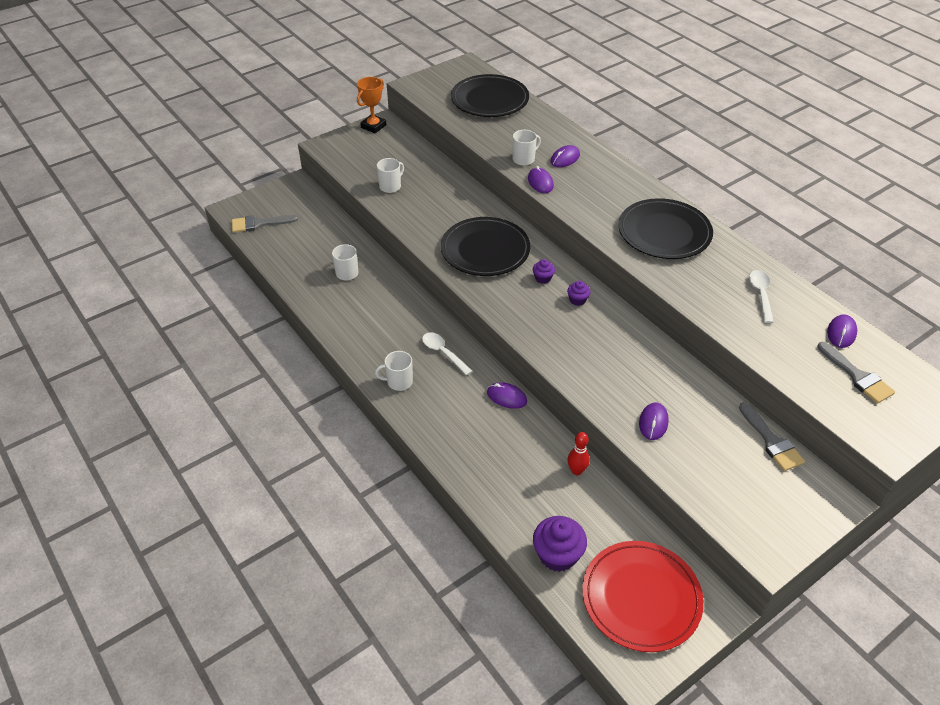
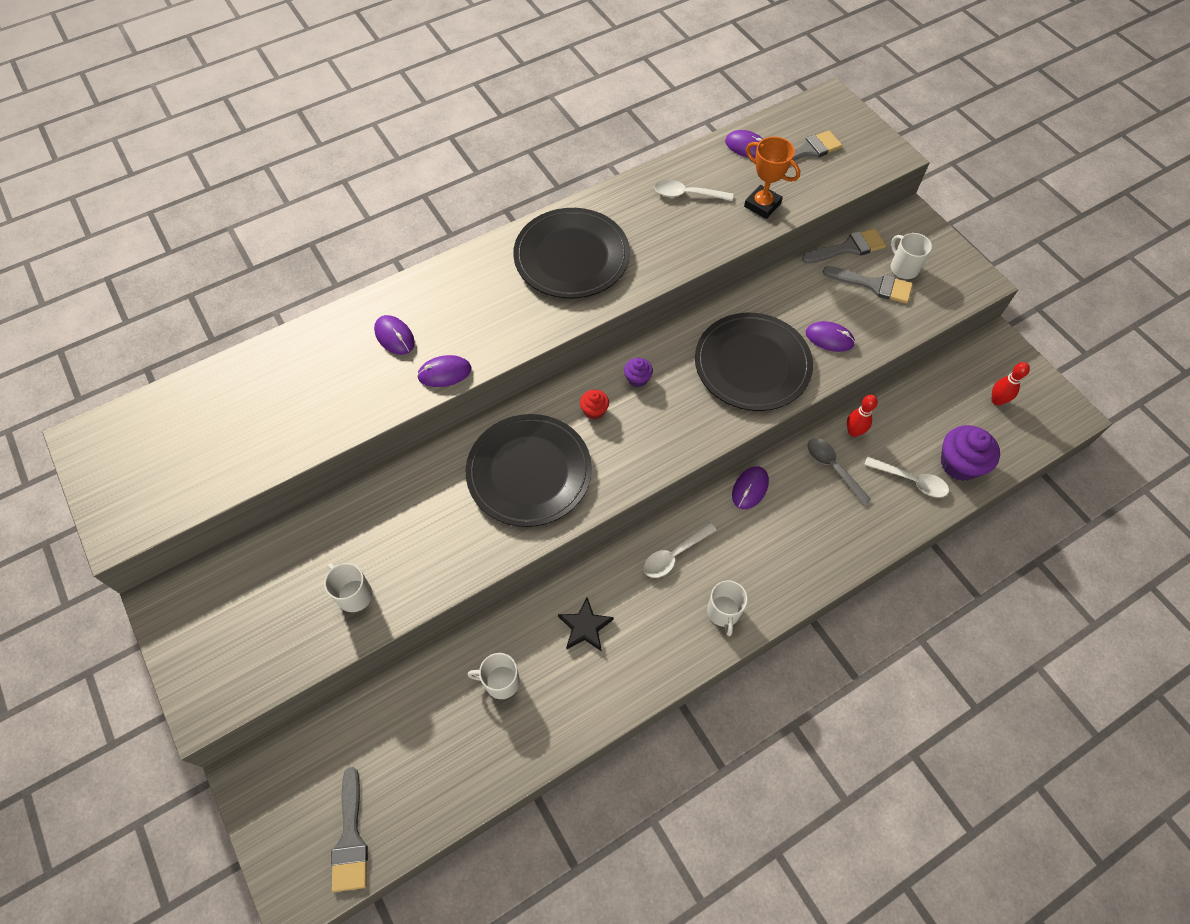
camera: 85 degrees left, 15 degrees up
(373, 126) = (170, 619): orange trophy -> orange trophy (762, 205)
(385, 309) = (585, 627): none -> black star
(489, 99) = (208, 415): black plate -> black plate (752, 364)
(524, 159) = (384, 386): white mug -> white mug (903, 268)
(532, 513) = (911, 480): none -> white spoon
(536, 454) = (832, 468): none -> grey spoon
(543, 278) = (594, 410): purple cupcake -> red cupcake
(641, 597) = (997, 400): red plate -> red bowling pin
(730, 460) = (873, 285): none -> grey brush

